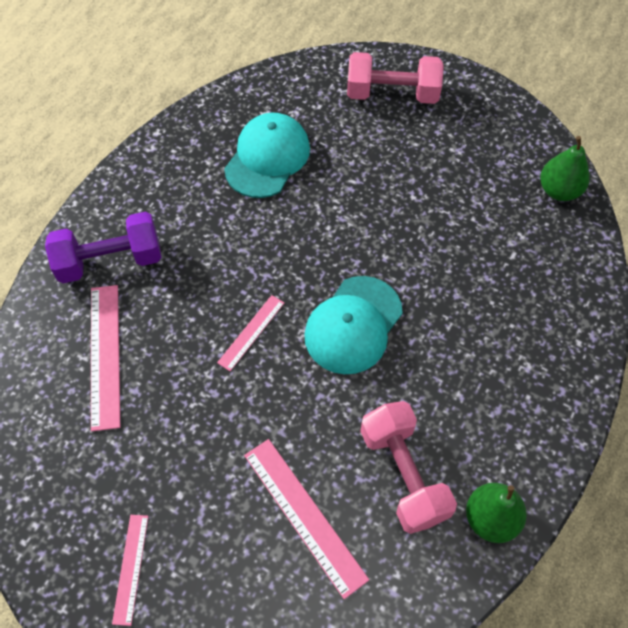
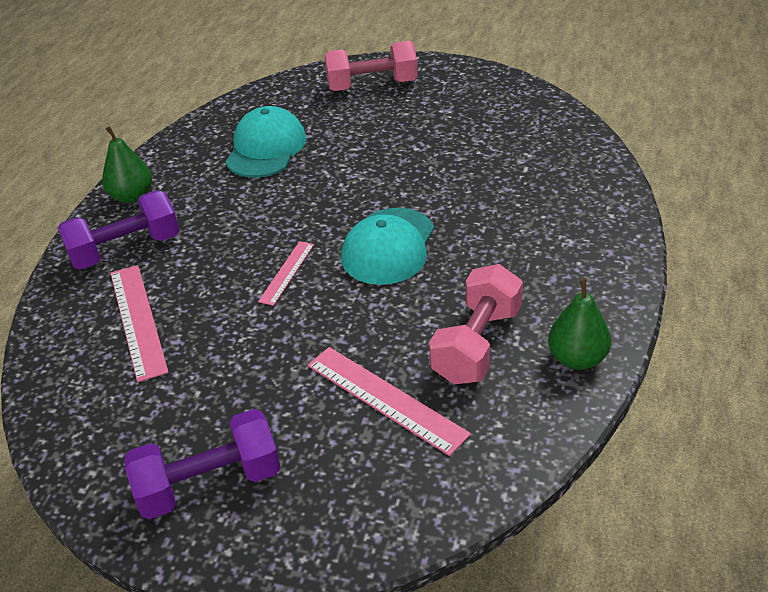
camera: 10 degrees left, 20 degrees down
(131, 568) = (209, 484): pink ruler -> purple dumbbell
(403, 474) = (477, 344): pink dumbbell -> pink dumbbell turned 60 degrees clockwise
(559, 190) = (551, 118): green pear -> green pear (132, 196)

